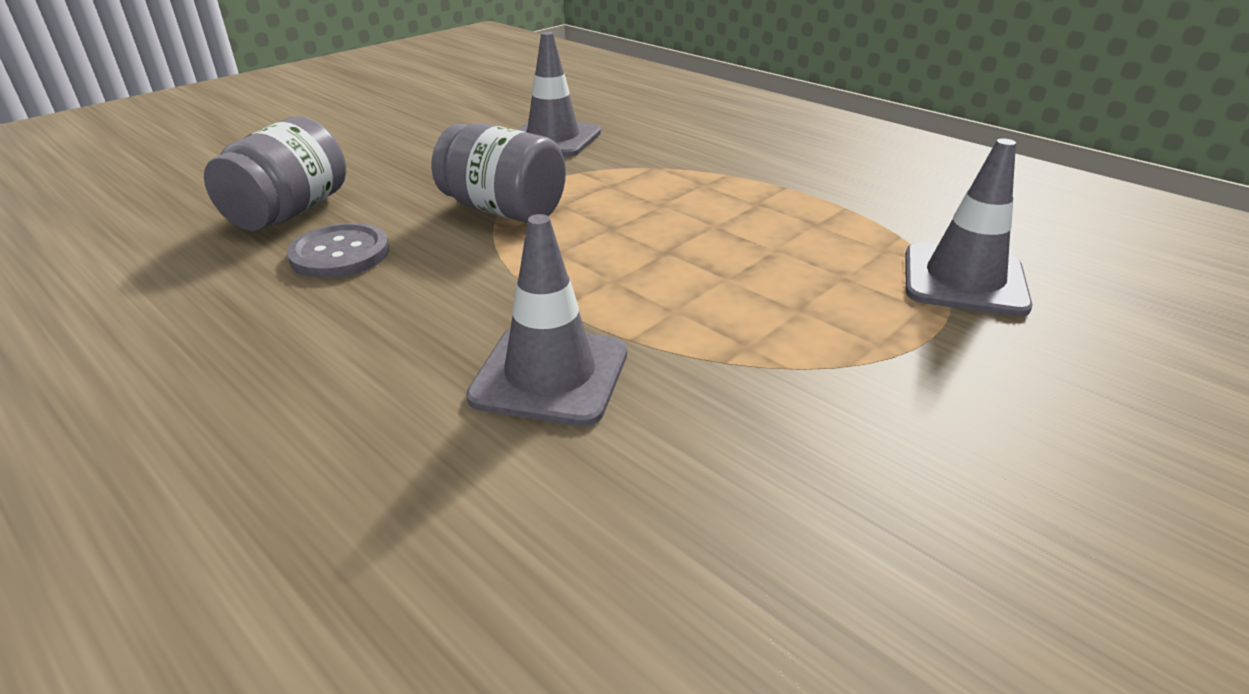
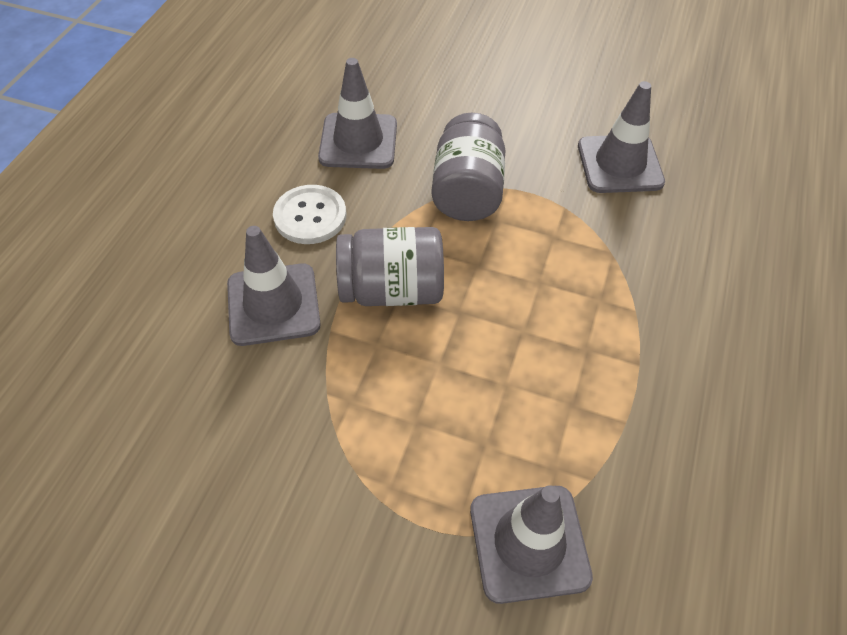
camera: 65 degrees right, 20 degrees up
(289, 212) = (397, 89): grey jar -> grey jar (392, 290)
(340, 254) = (358, 141): grey button -> grey traffic cone
(424, 314) = (310, 216): none -> white button

